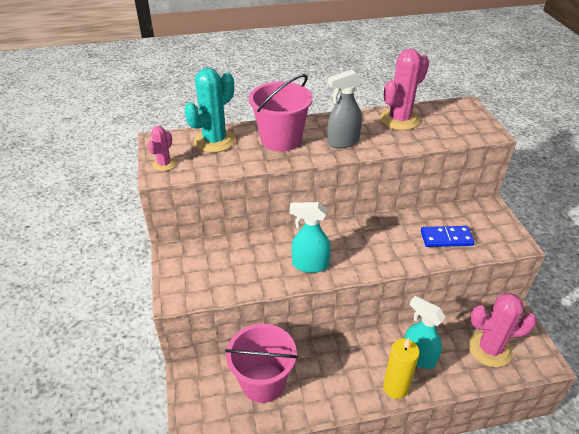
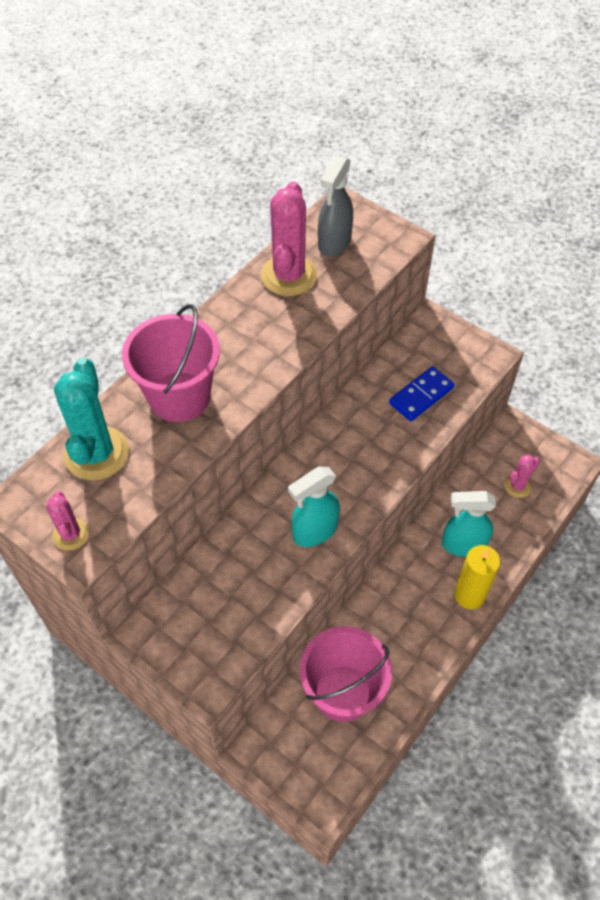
camera: 40 degrees left, 15 degrees up
(342, 142) = (256, 354): grey spray bottle -> grey spray bottle (334, 243)
(489, 349) = (517, 486): pink cactus -> pink cactus, size x0.53

